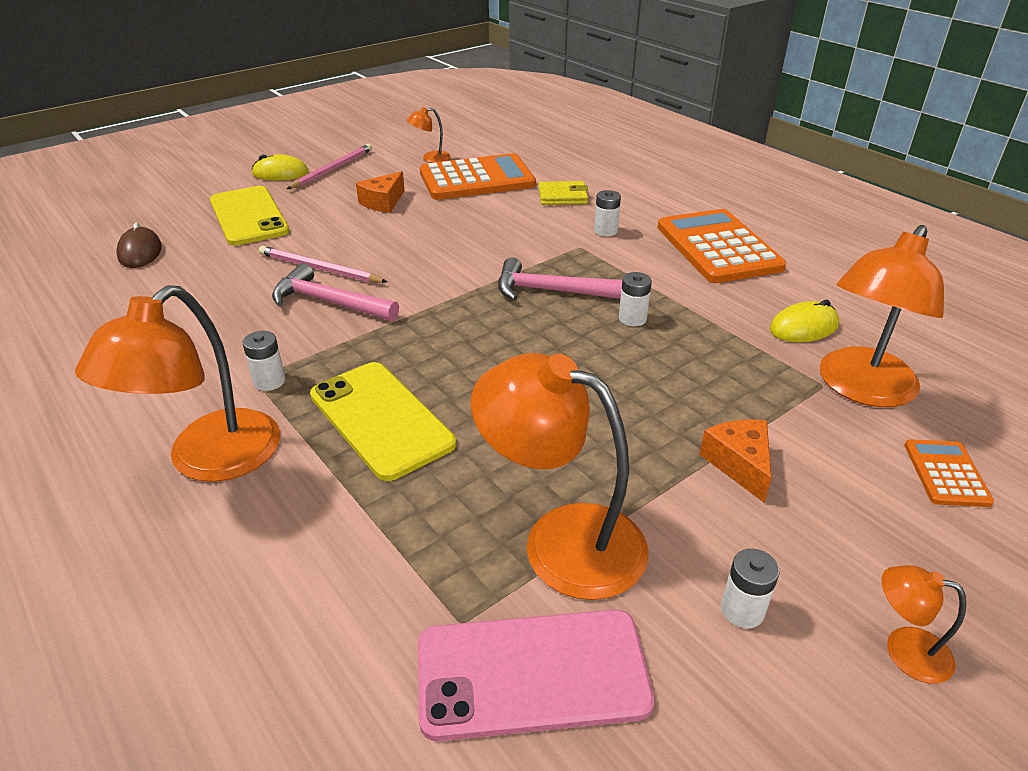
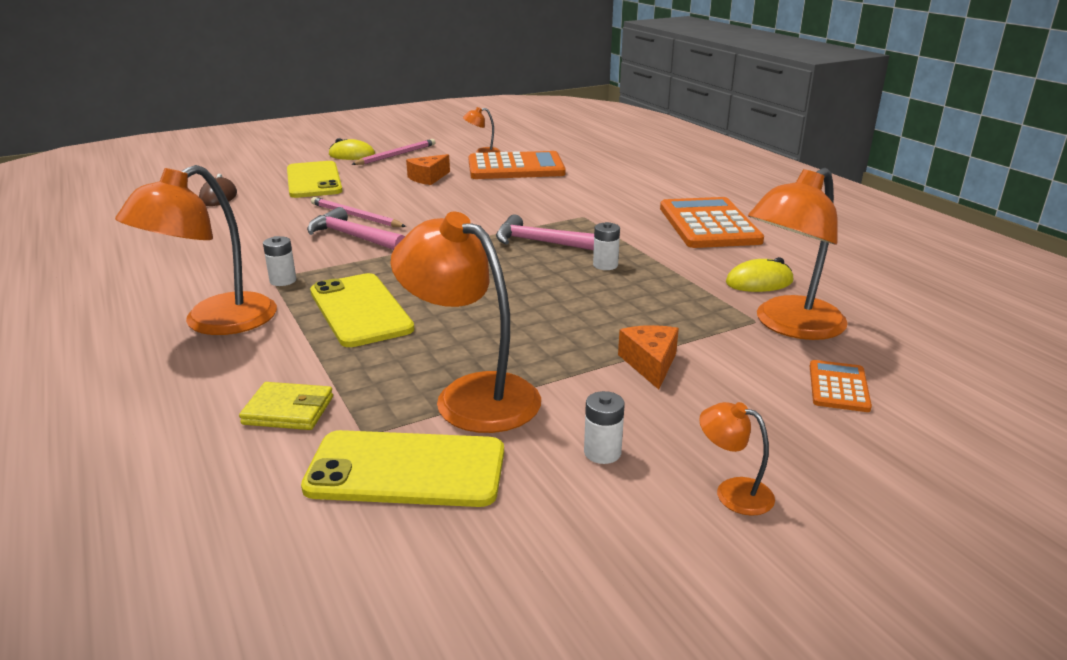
camera: 10 degrees right, 10 degrees down
(532, 673) = (406, 469): pink phone -> yellow phone
(562, 196) = (585, 183): yellow wallet -> yellow wallet (288, 410)
(605, 231) = (612, 207): white battery -> none

